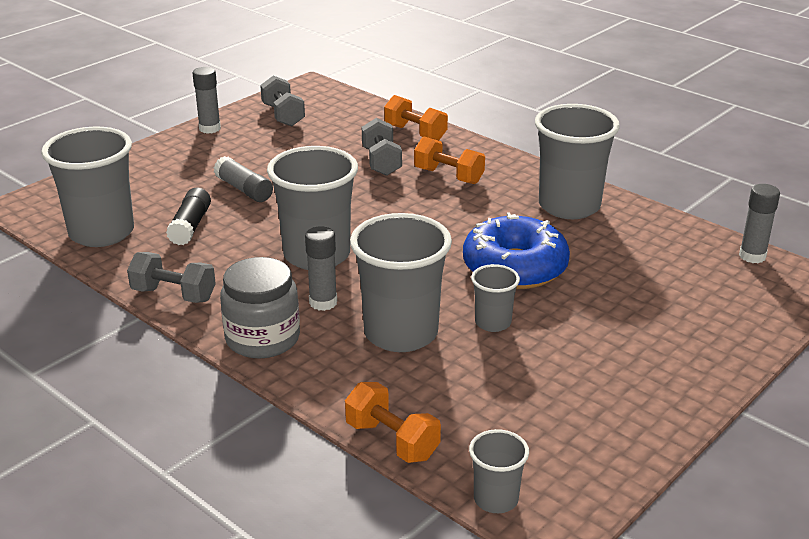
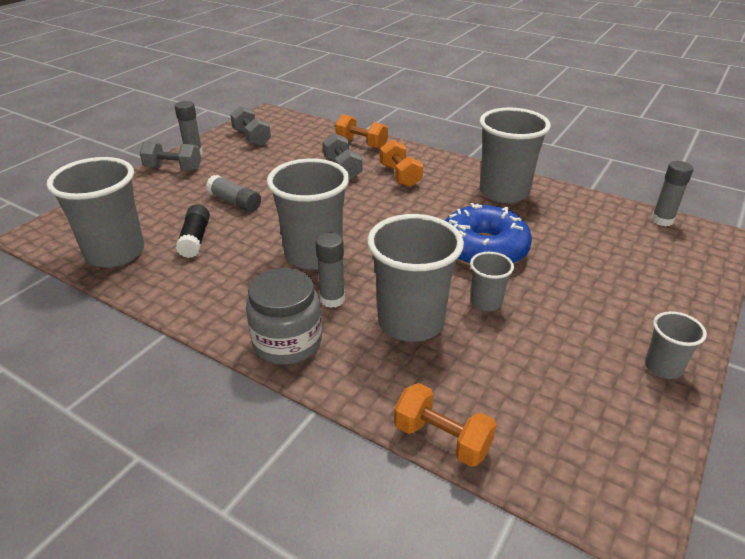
camera: 10 degrees left, 5 degrees up
(174, 295) = (193, 307): grey dumbbell -> grey dumbbell (173, 169)
(448, 176) = (400, 176): orange dumbbell -> orange dumbbell turned 45 degrees clockwise
(496, 499) = (565, 494): grey cup -> grey cup (663, 367)

